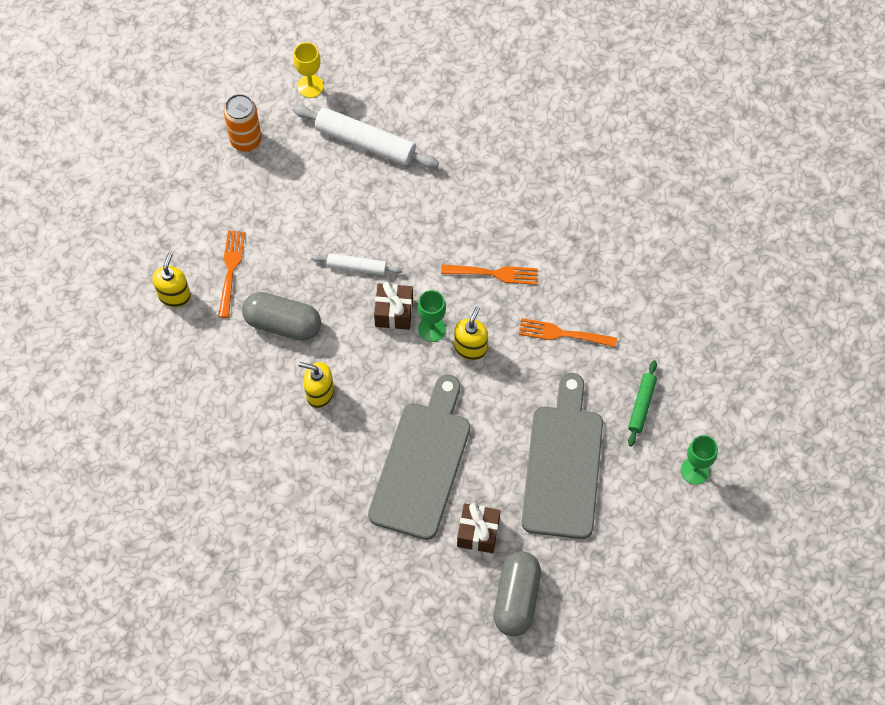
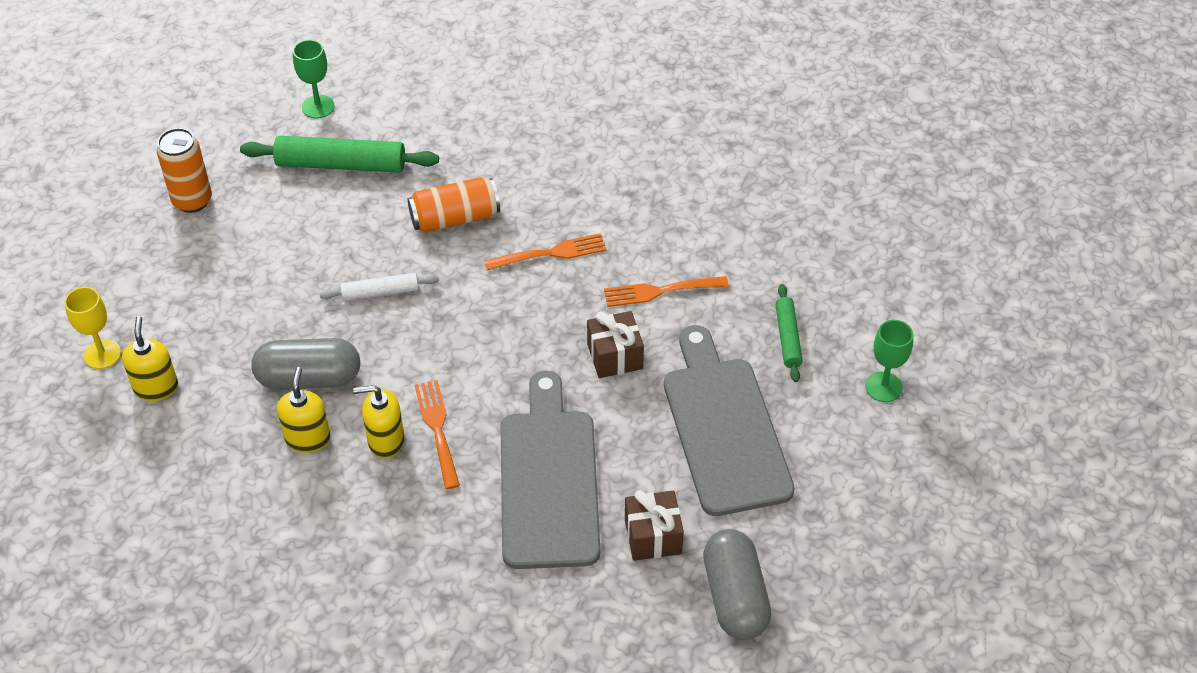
camera: 20 degrees left, 15 degrees down
(231, 270) = (221, 340): orange fork -> orange fork (438, 430)
(310, 86) = (252, 127): yellow goblet -> yellow goblet (102, 354)
(365, 142) = (341, 165): white rolling pin -> green rolling pin
(394, 312) = (445, 327): brown gift -> brown gift (615, 356)
(432, 329) = (499, 331): green goblet -> green goblet (318, 107)
(434, 219) = (455, 218): none -> orange can
(470, 348) = (555, 337): yellow soap dispenser -> yellow soap dispenser (308, 438)

